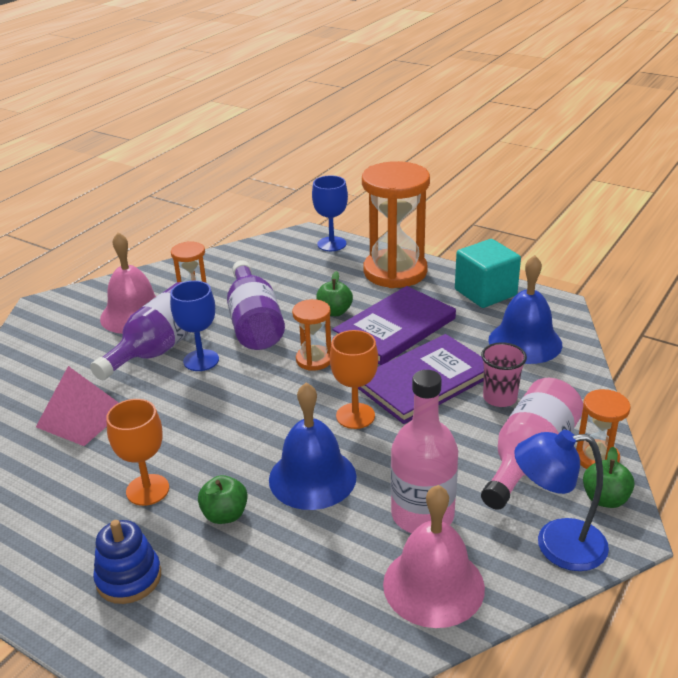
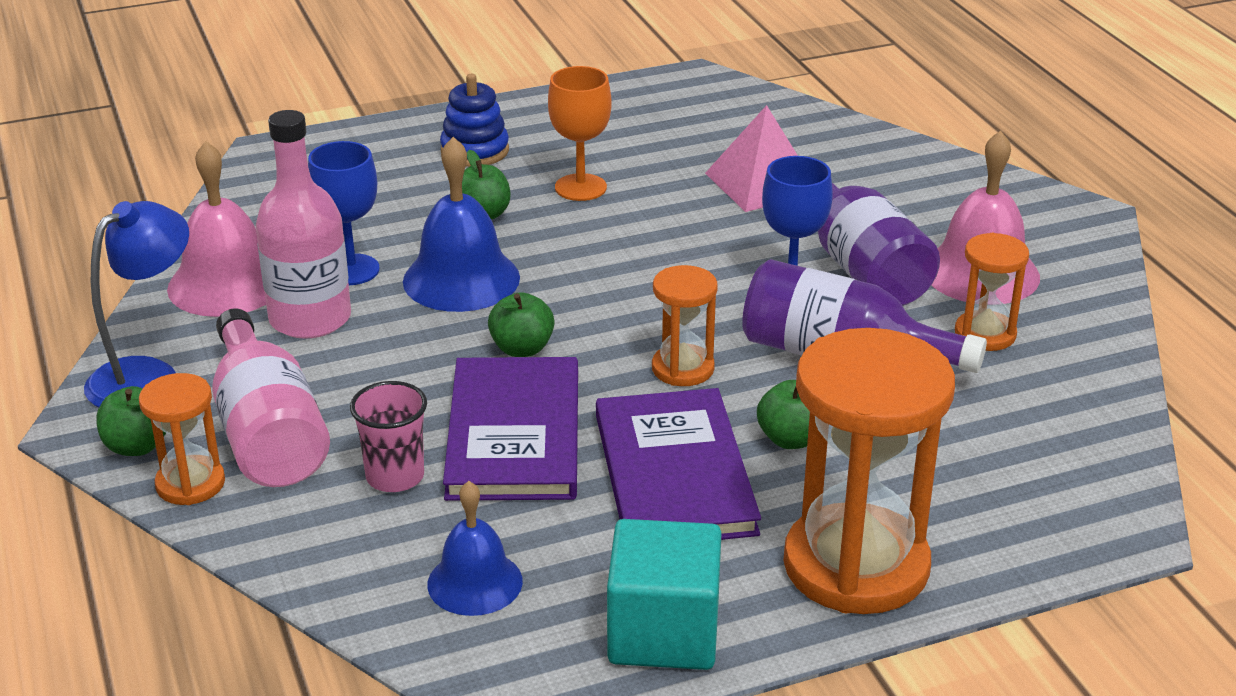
camera: 125 degrees right, 0 degrees up
(331, 244) = (1049, 543): blue goblet -> blue goblet (351, 270)
(355, 416) = (522, 349): orange goblet -> green apple
(525, 342) = (475, 582): blue bell -> blue bell, size x0.65

